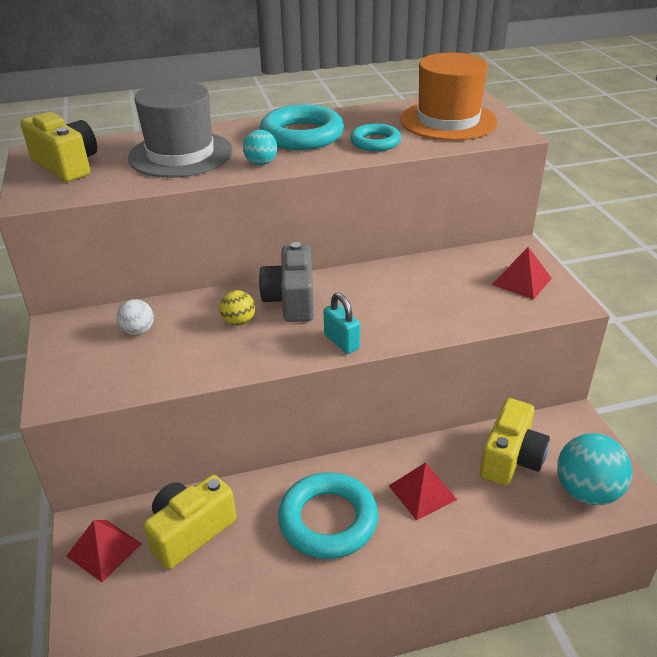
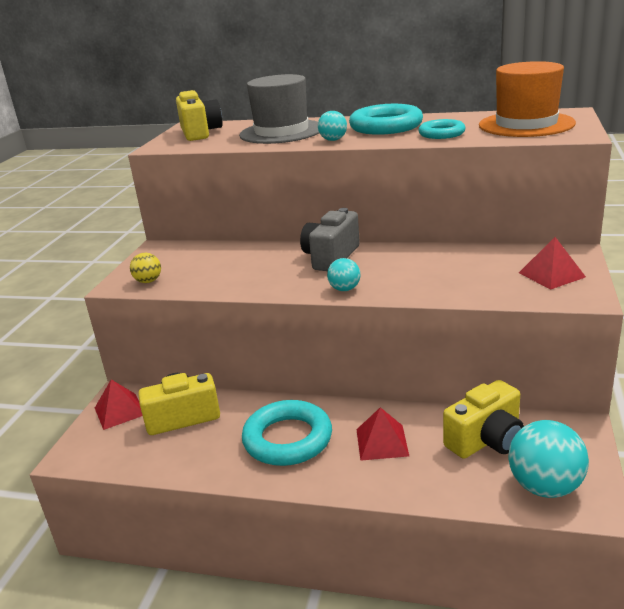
camera: 30 degrees right, 10 degrees down
(138, 331) = (204, 258): white ball -> none
(239, 322) = (278, 264): yellow ball -> yellow ball (148, 281)
(341, 342) = (344, 289): turquoise padlock -> turquoise ball

